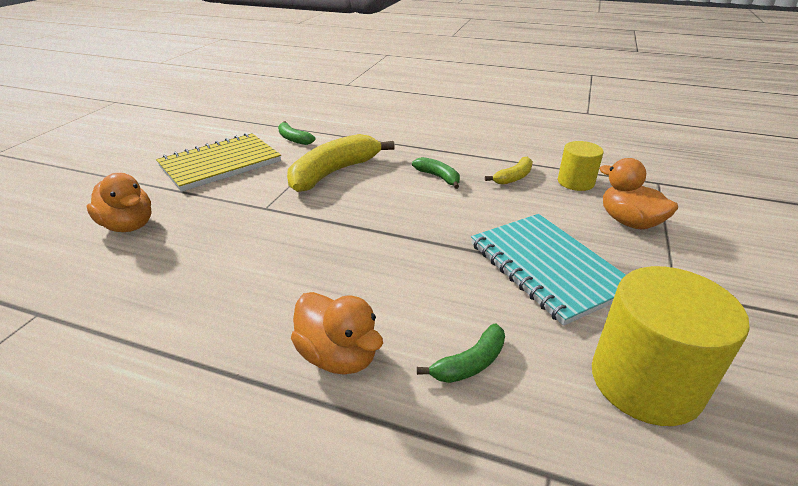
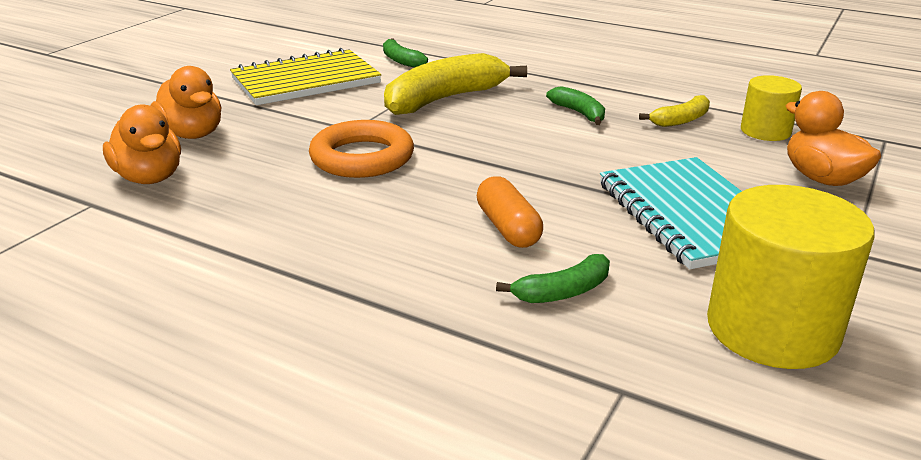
camera: 10 degrees right, 5 degrees down
(277, 236) = (362, 157): none -> orange ring
(338, 356) = (412, 270): orange duck -> orange duck (149, 178)
(410, 298) = (508, 228): none -> orange capsule

